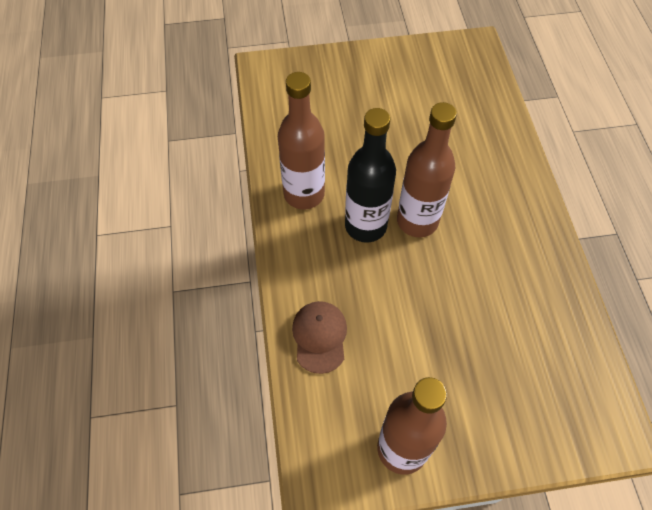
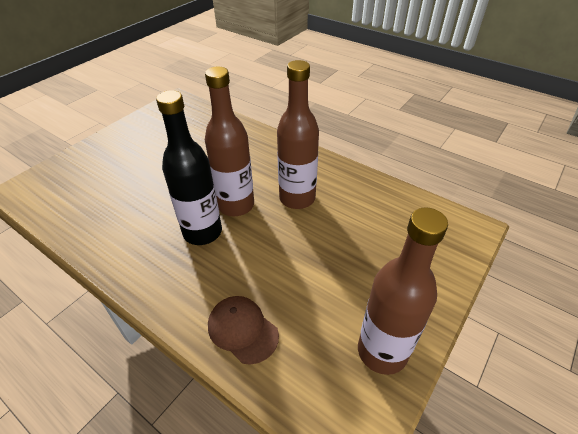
camera: 45 degrees left, 15 degrees down
(304, 194) = (132, 245): brown bottle -> brown bottle (297, 198)

